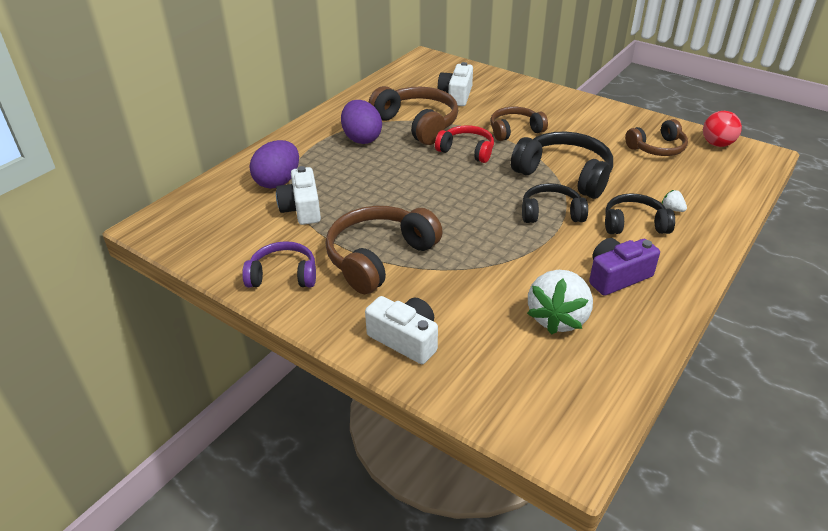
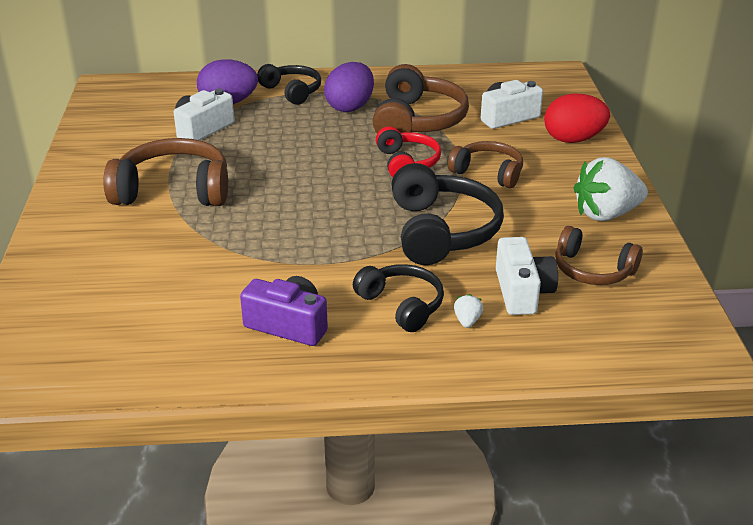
camera: 50 degrees right, 5 degrees down
(283, 275) = (102, 161): purple headphones -> none
(405, 339) = (74, 247): white camera -> white camera (522, 292)
(511, 89) = (573, 139): none -> red egg
(551, 213) = (356, 248): black headphones -> black headphones (292, 91)
(558, 318) = (181, 312): white strawberry -> white strawberry (606, 214)
(717, 144) = (673, 310): red ball -> none

